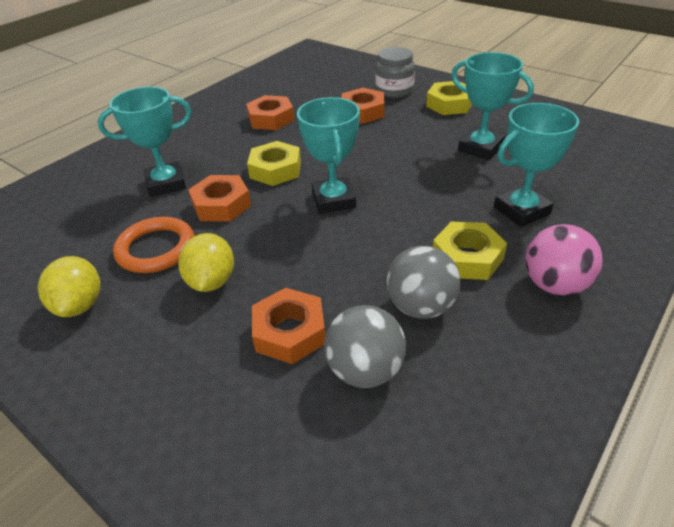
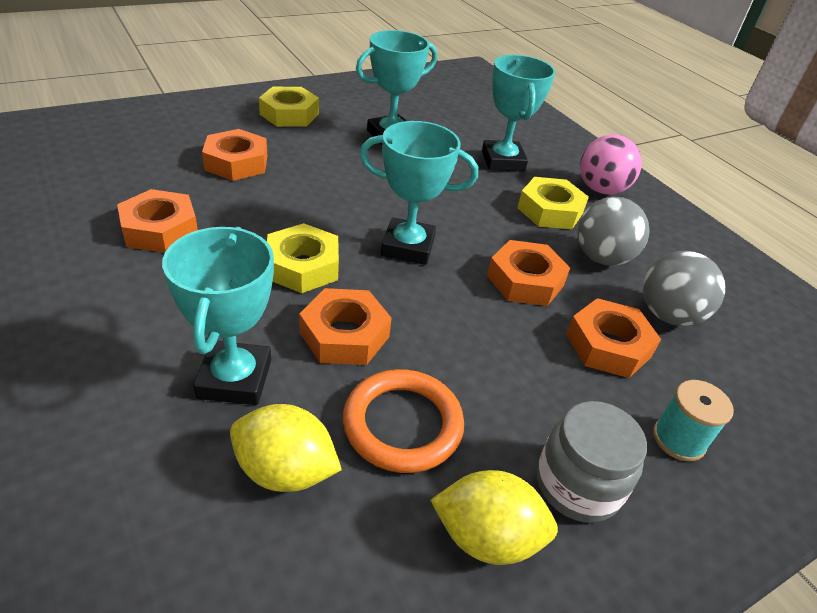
camera: 75 degrees left, 0 degrees up
(196, 395) = (678, 439): none -> turquoise spool
(212, 281) = (502, 384): yellow lemon -> yellow lemon (285, 470)
(341, 266) = (525, 281): none -> orange nut
(394, 90) = (213, 127): grey jar -> grey jar (577, 485)

